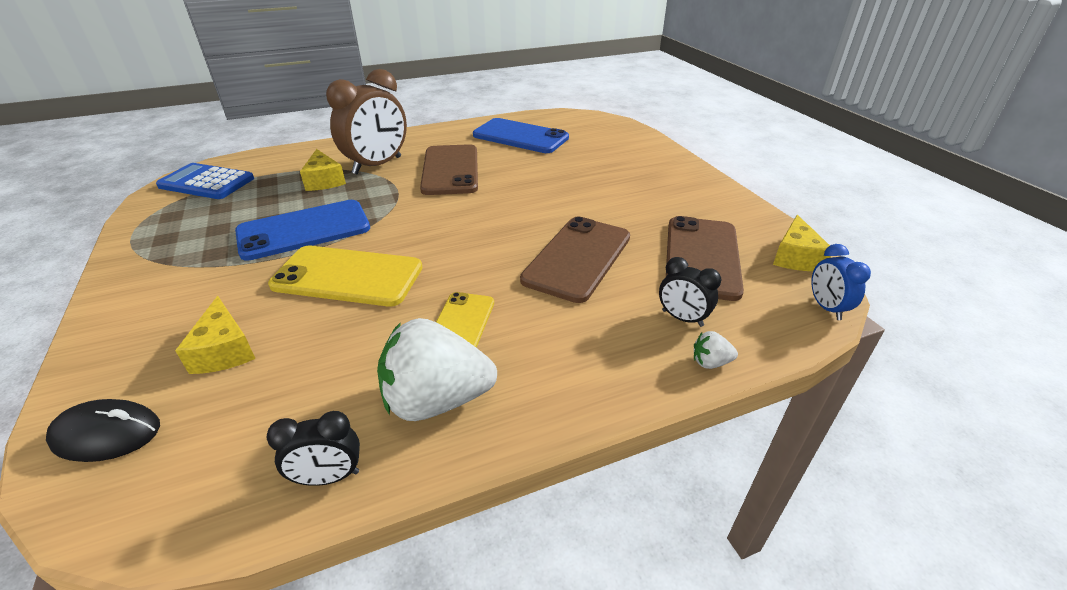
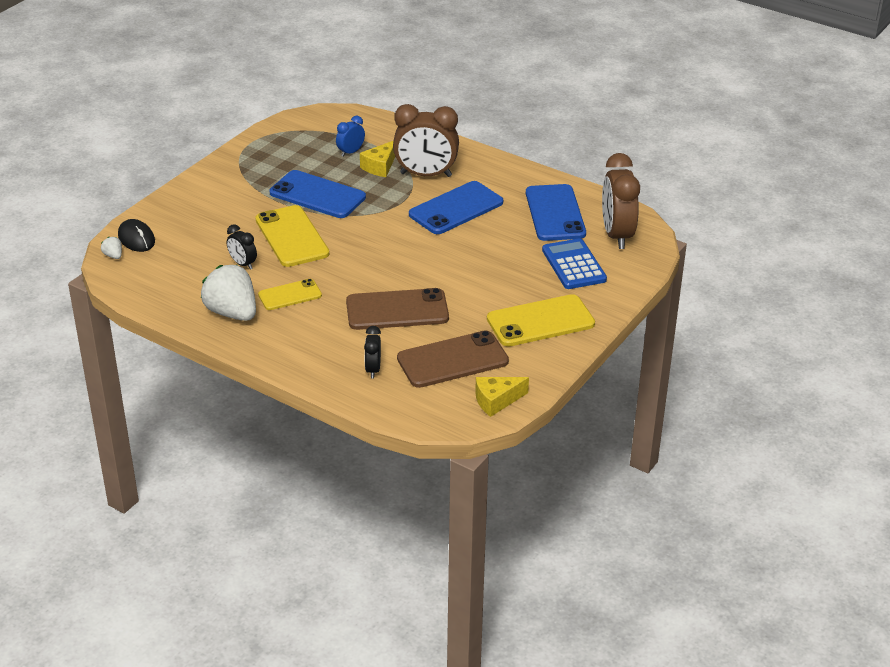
camera: 55 degrees right, 0 degrees up
(206, 182) = (327, 125): blue calculator -> blue calculator (573, 265)
(224, 350) = (203, 235): yellow cheese -> none
(328, 477) = (168, 306): black clock -> black clock (243, 264)
(450, 170) = (456, 208): brown phone -> blue phone
(581, 127) = (617, 235): none -> brown clock
(672, 191) = (540, 321): none -> yellow phone
(710, 362) = (341, 389): white strawberry -> white strawberry (113, 256)
(826, 307) = (442, 424): blue clock -> blue clock (350, 152)

